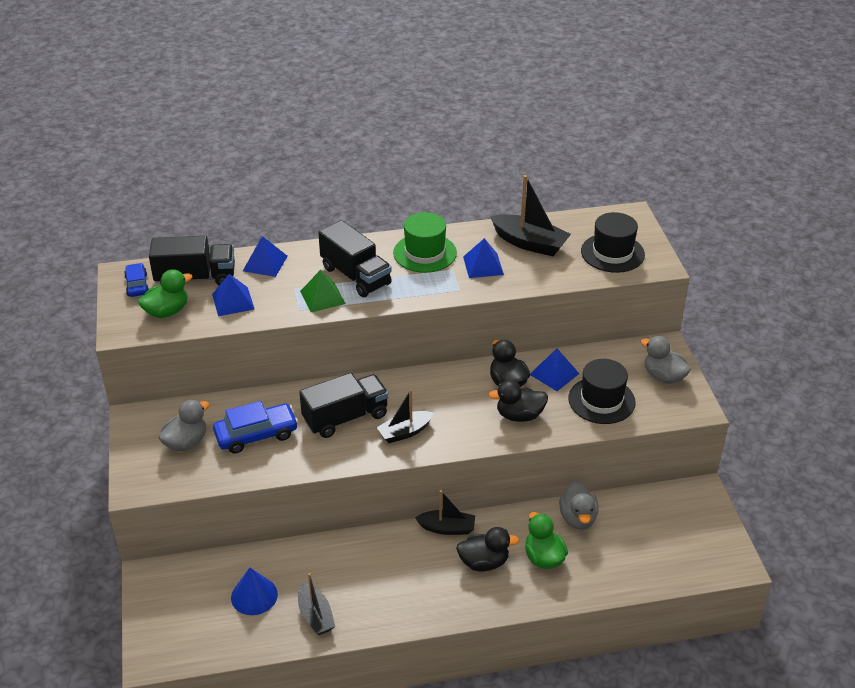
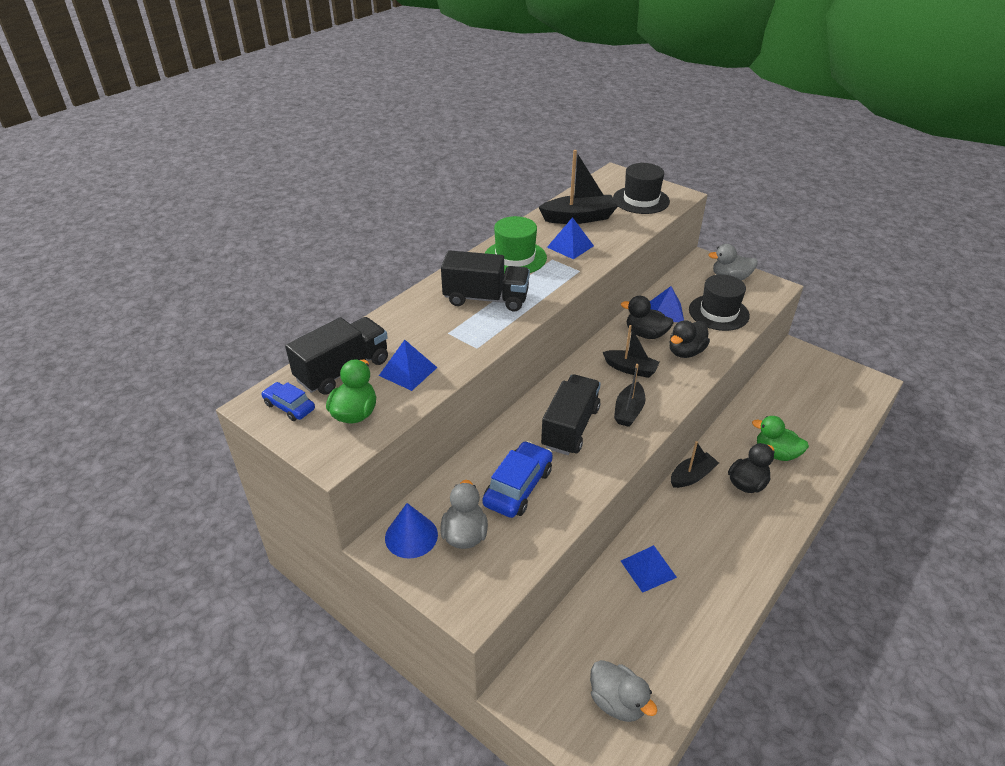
camera: 40 degrees left, 0 degrees up
(254, 595) = (629, 637): blue cone -> blue cone (411, 536)
(265, 263) = (393, 326): blue pyramid -> blue pyramid (648, 569)
(315, 616) = (695, 615): black boat -> black boat (630, 369)
(322, 297) = (483, 327): green pyramid -> none
(578, 518) = (758, 413): grey duck -> grey duck (617, 702)

